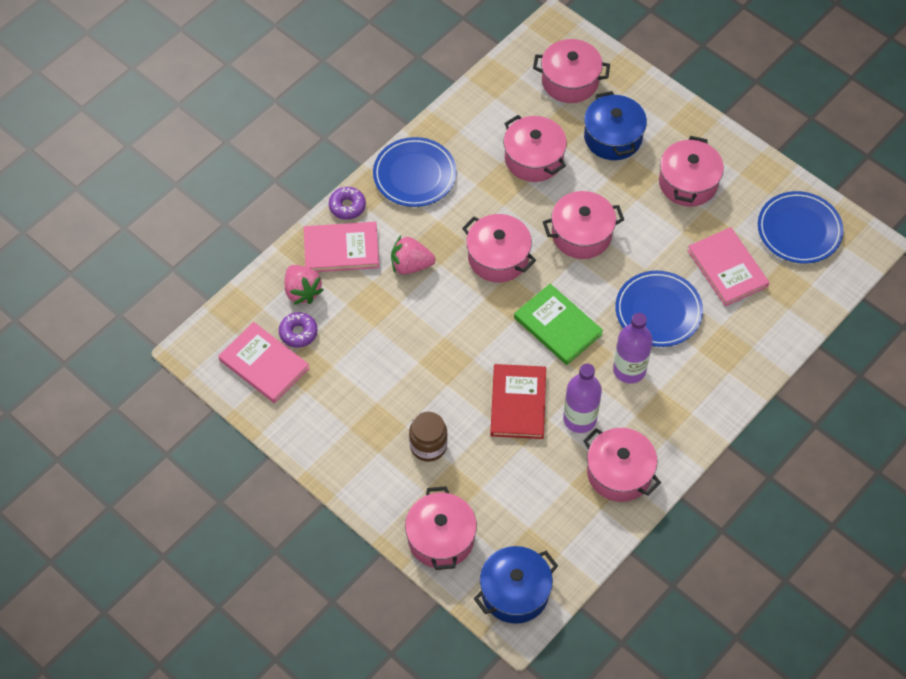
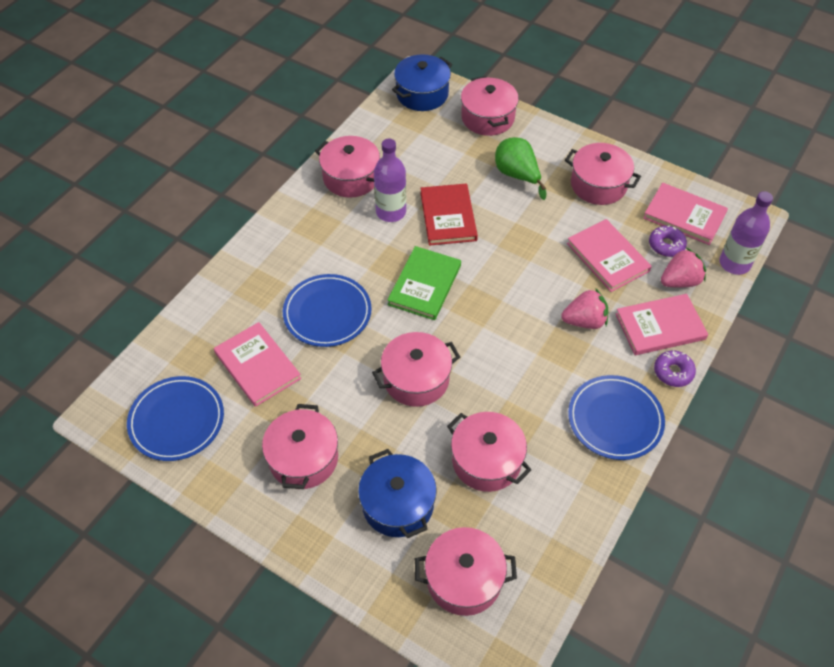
camera: 170 degrees right, 5 degrees down
(302, 291) = (680, 281): pink strawberry -> pink strawberry turned 105 degrees clockwise
(364, 328) = (608, 257): none -> pink book
(428, 446) = (517, 175): brown jar -> green pear
(498, 257) = (498, 342): pink pot -> pink pot (598, 185)
(557, 326) = (425, 285): green book -> green book turned 75 degrees clockwise
(629, 370) = (351, 257): purple bottle -> purple bottle (734, 263)

